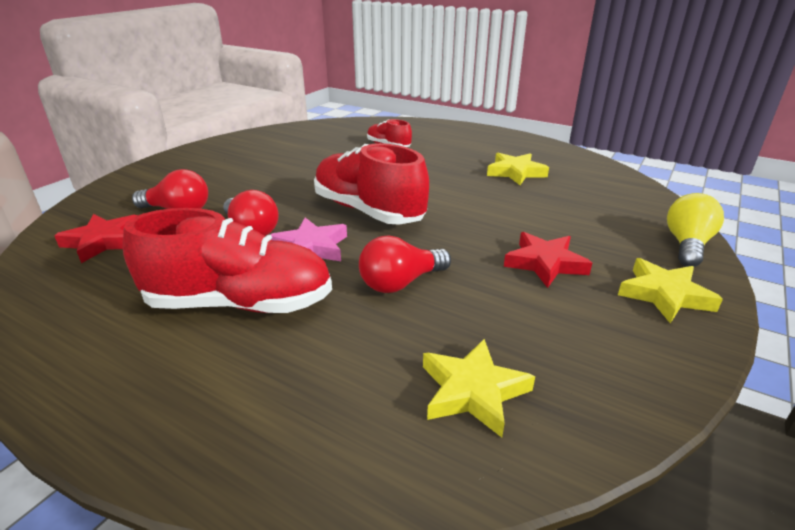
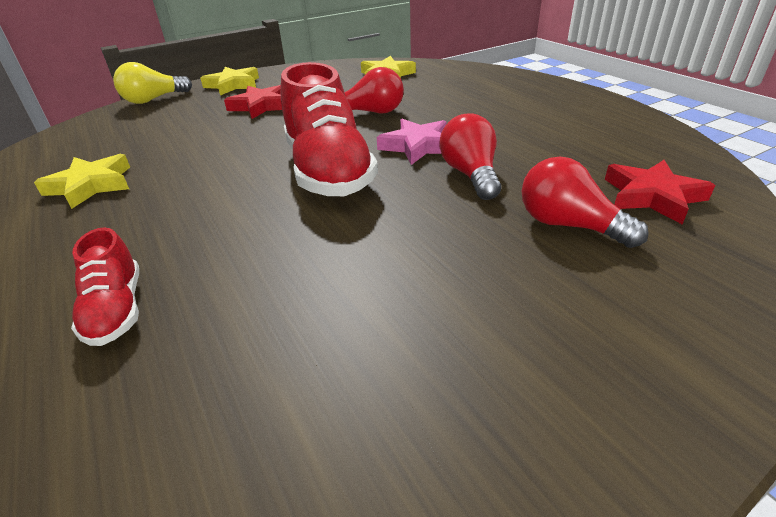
camera: 150 degrees left, 5 degrees up
(240, 303) = (493, 120): red shoe -> none

